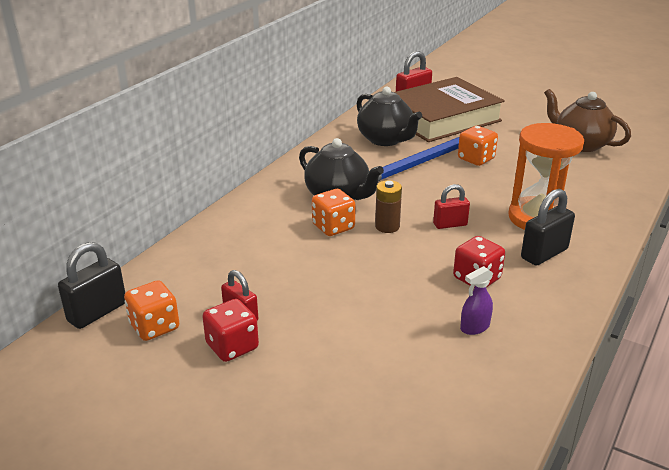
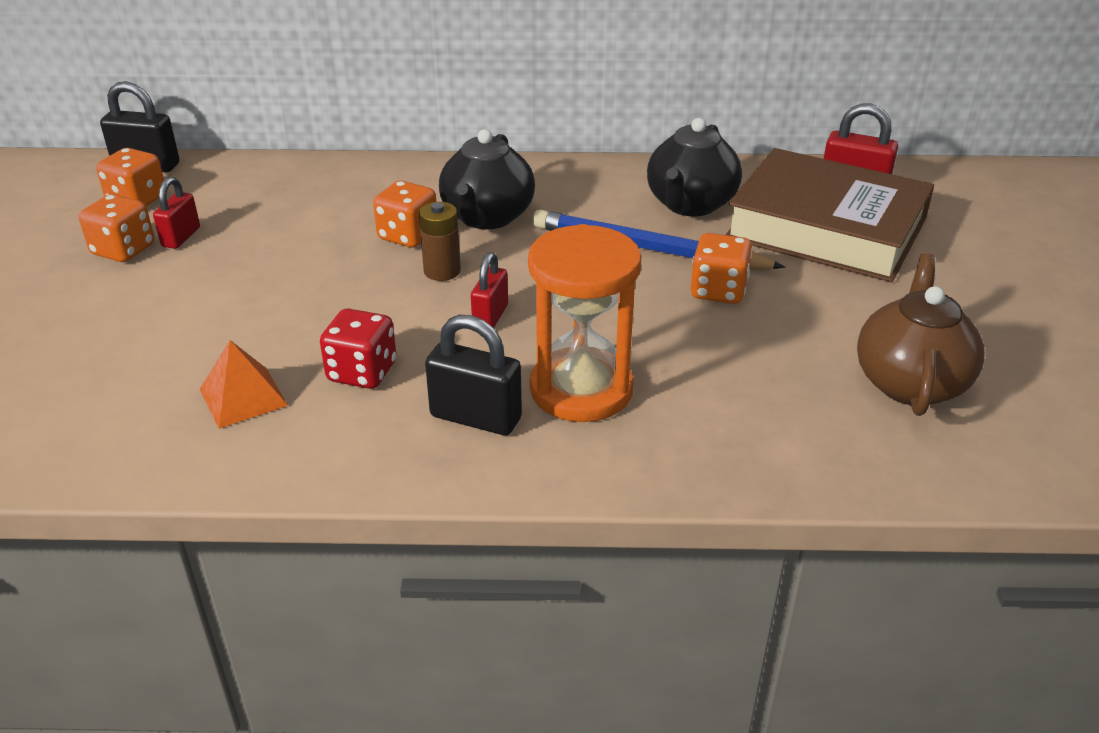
camera: 60 degrees right, 5 degrees up
(232, 346) = (123, 250): red dice -> orange dice
(450, 224) = (490, 317): red padlock -> red padlock turned 60 degrees clockwise
(474, 327) = (243, 397): purple spray bottle -> orange pyramid

